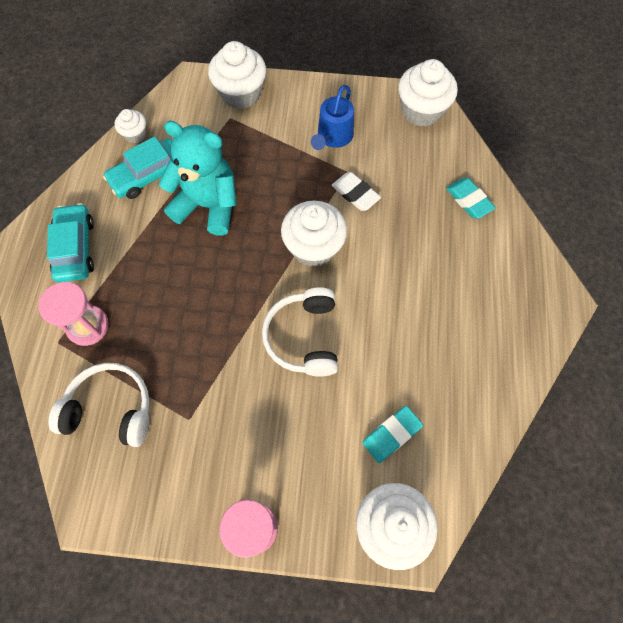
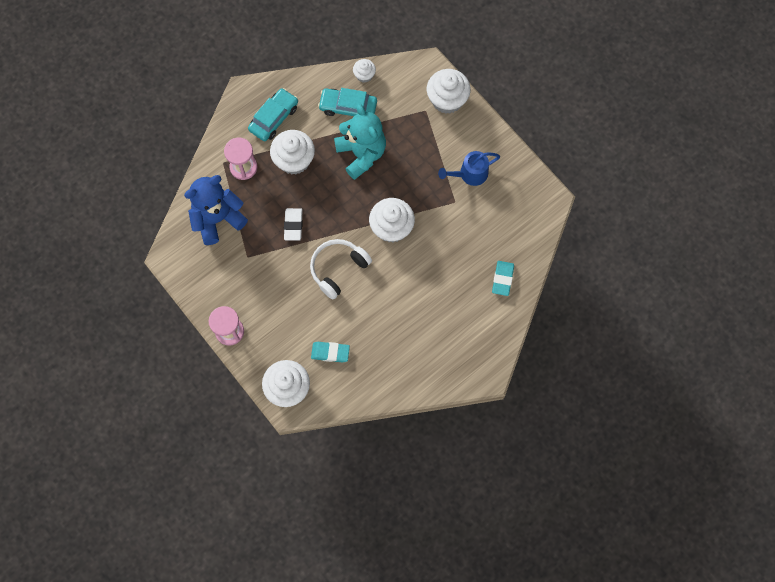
camera: 45 degrees right, 5 degrees up
(110, 409) = (218, 219): white headphones -> blue teddy bear
(355, 194) = (445, 218): white eraser -> white eraser (293, 225)
(421, 111) = (538, 203): white cupcake -> white cupcake (294, 160)

